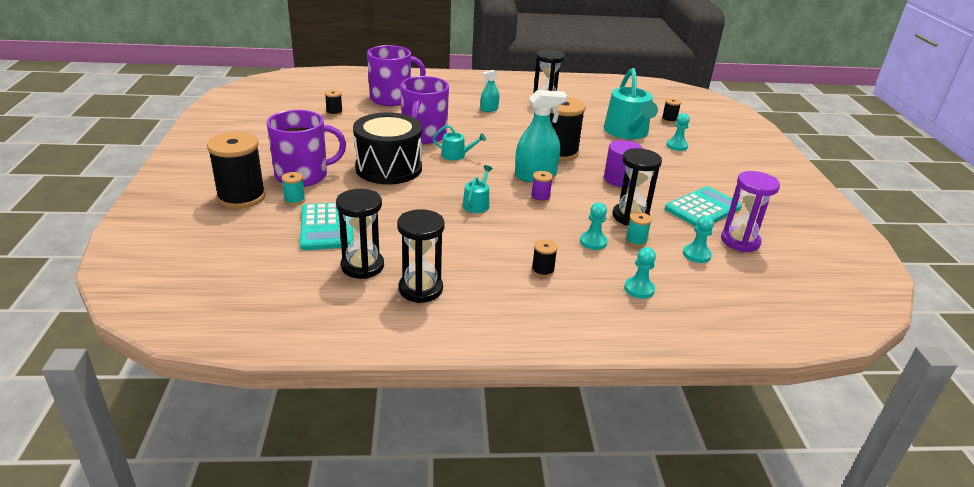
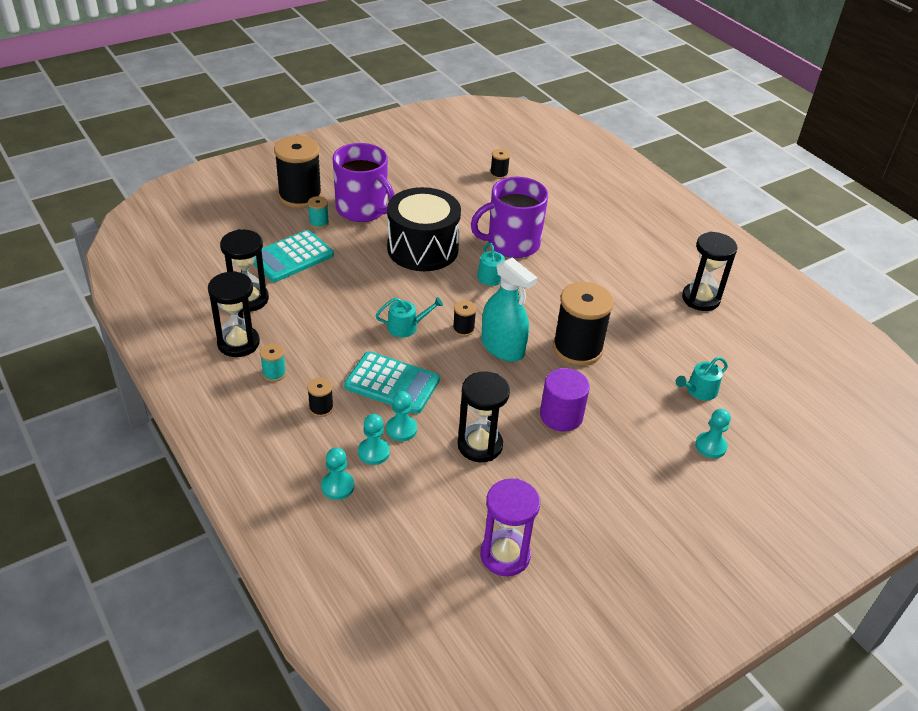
camera: 60 degrees right, 10 degrees up
(392, 98) = (571, 193): purple mug -> none
(489, 109) = (627, 263): turquoise spray bottle -> none
(540, 198) = (458, 365): purple spool -> none
(627, 132) = (699, 391): turquoise watering can -> turquoise watering can, size x0.48
(636, 241) = (430, 462): turquoise spool -> turquoise spool (274, 373)
(669, 120) = (787, 421): black spool -> black spool (463, 329)
(696, 255) = (441, 520): turquoise pawn -> turquoise pawn (373, 452)
(702, 208) = (557, 505): turquoise calculator -> turquoise calculator (392, 383)

